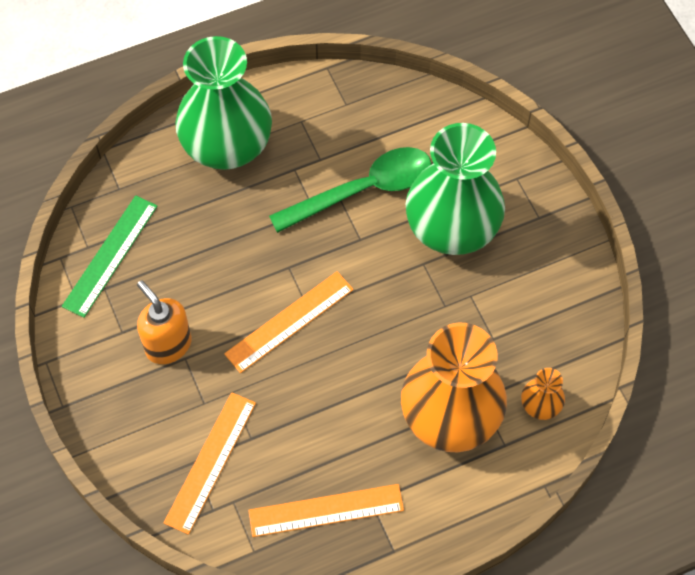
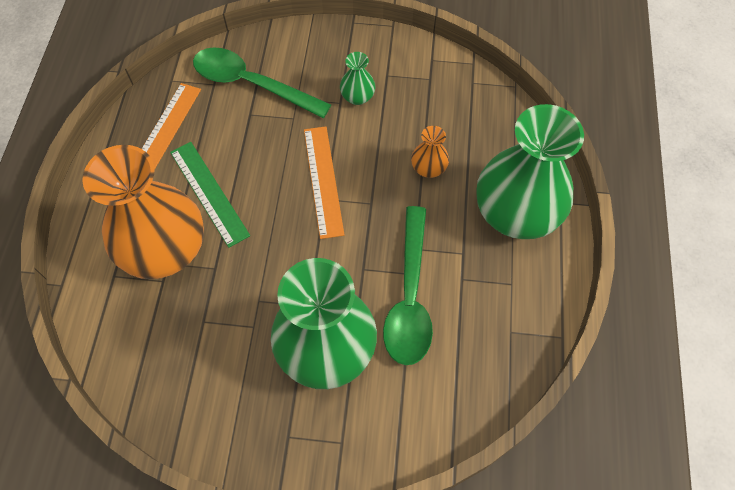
camera: 120 degrees right, 0 degrees up
(110, 255) = (456, 93): green ruler -> green ruler (209, 193)
(168, 345) = (357, 97): orange soap dispenser -> green vase
(210, 462) = (251, 84): orange ruler -> green spoon
(540, 405) = (122, 323): orange vase -> orange vase (428, 168)

